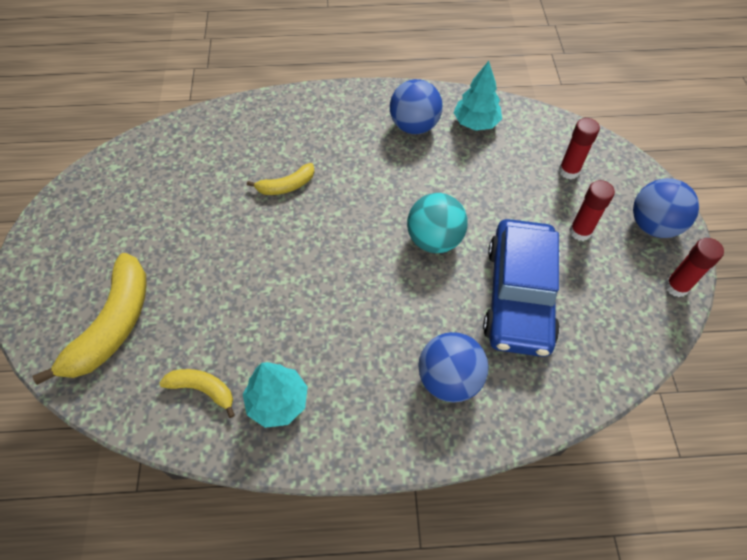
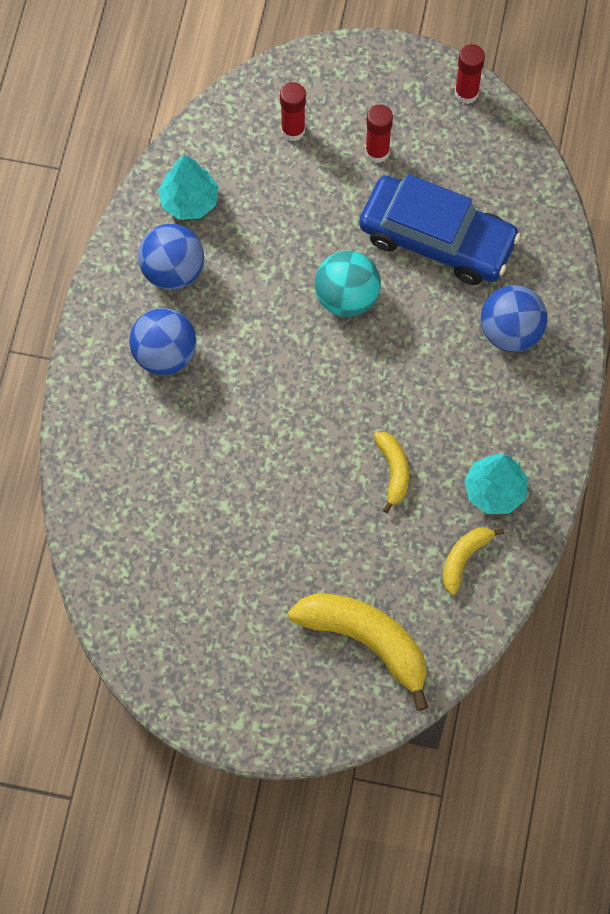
camera: 75 degrees left, 10 degrees up
(286, 186) = (224, 435): yellow banana -> yellow banana (393, 471)
(653, 225) = (389, 80): blue ball -> blue ball (165, 354)

